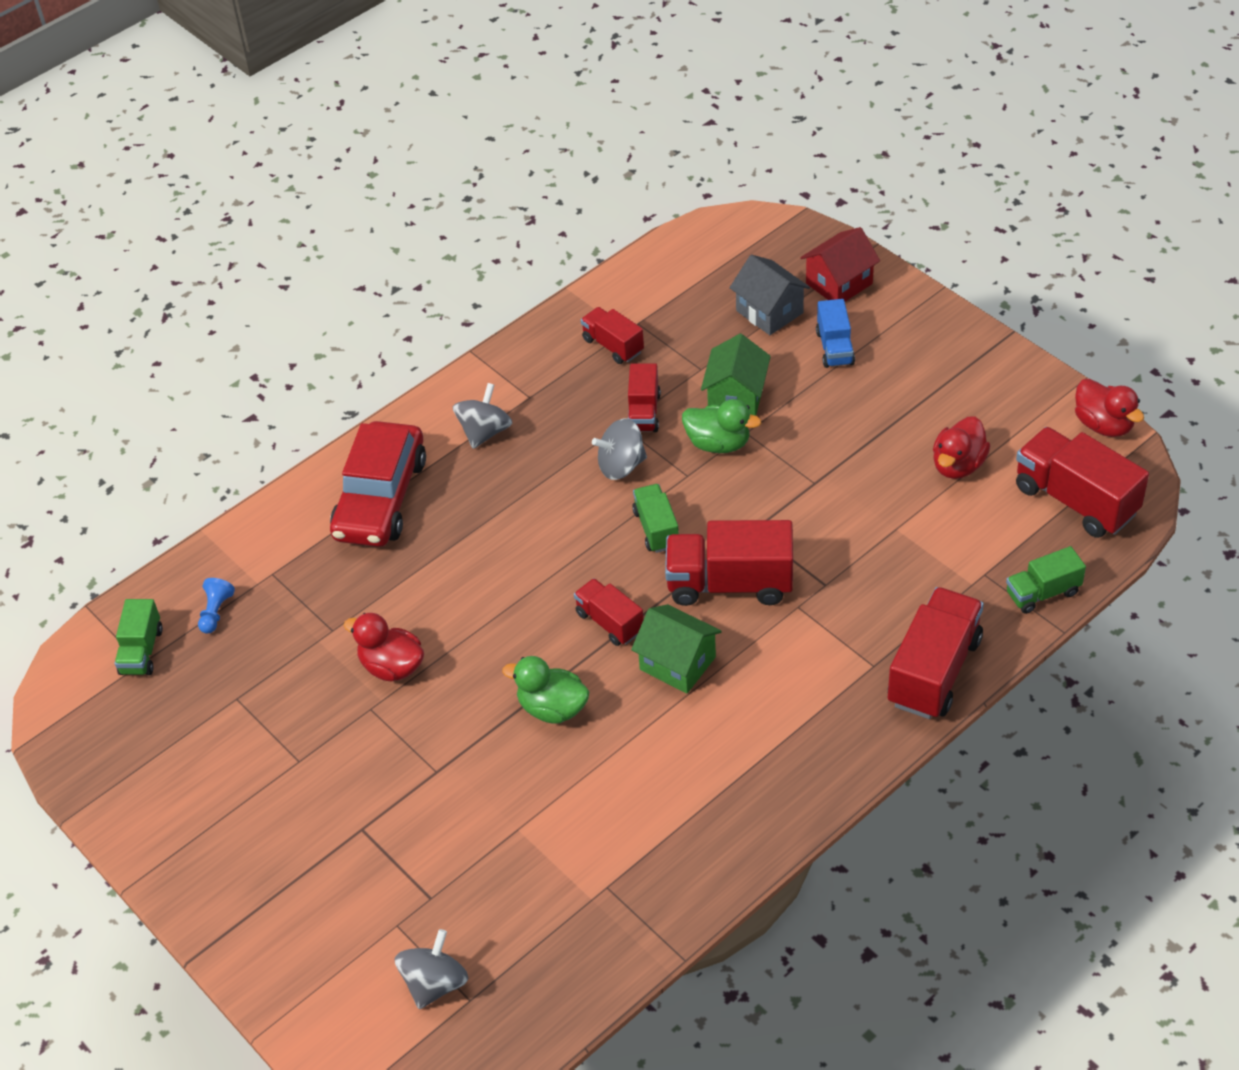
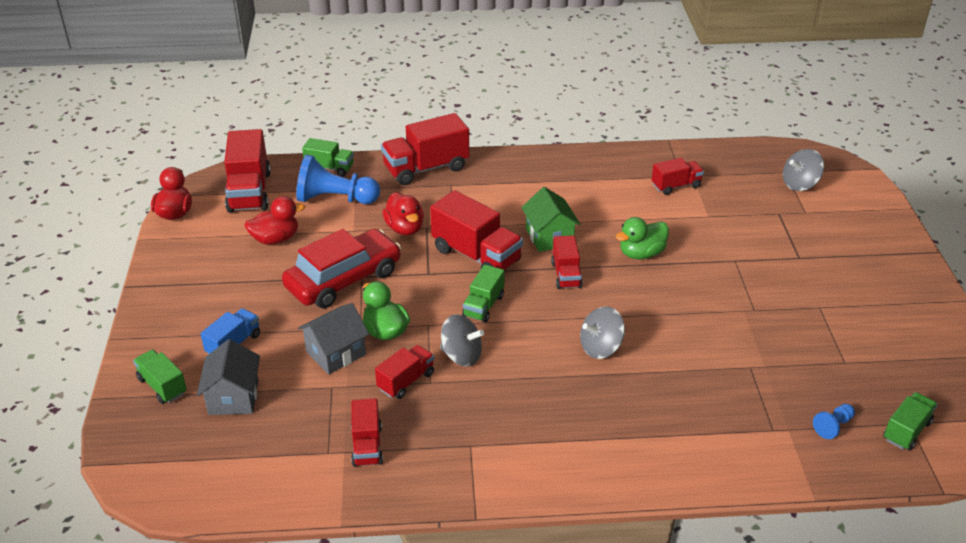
camera: 145 degrees left, 10 degrees down
(380, 498) = (651, 436): red car -> red car (344, 279)
(391, 666) = (724, 324): red duck -> red duck (405, 228)
(484, 432) = (529, 439): grey spinning top -> grey spinning top (600, 348)
(552, 708) = (641, 253): green duck -> green duck turned 90 degrees clockwise
(598, 859) = (676, 186): none -> red truck
(736, 397) = (336, 353): green house -> grey house
(839, 283) = (162, 386): red house -> green truck
(972, 554) = (335, 199): none -> blue pawn

